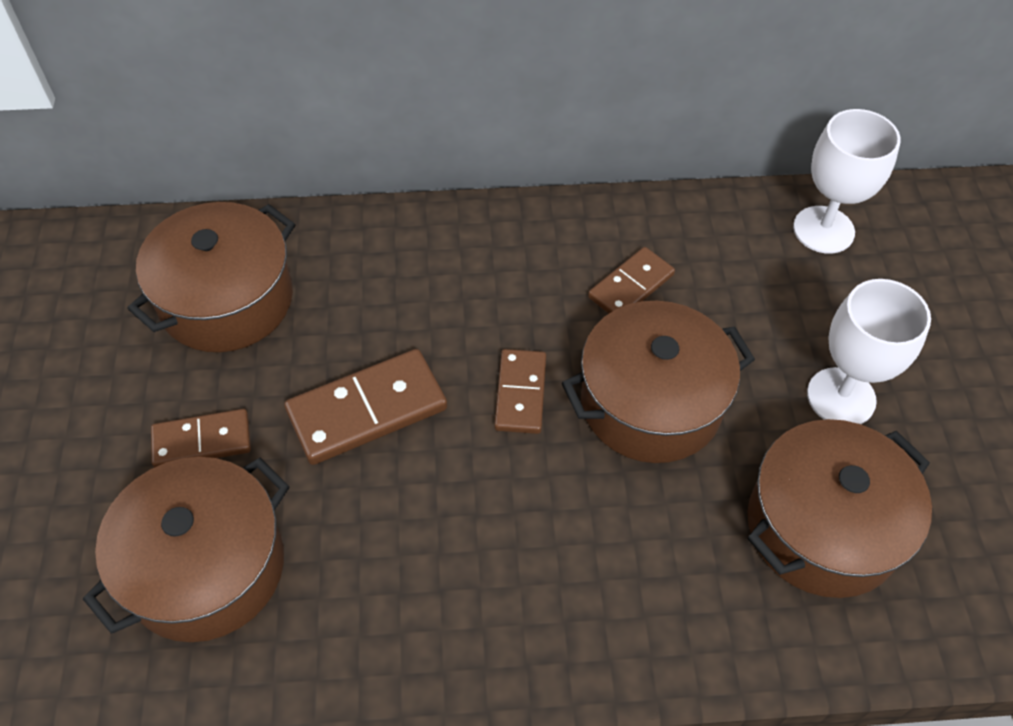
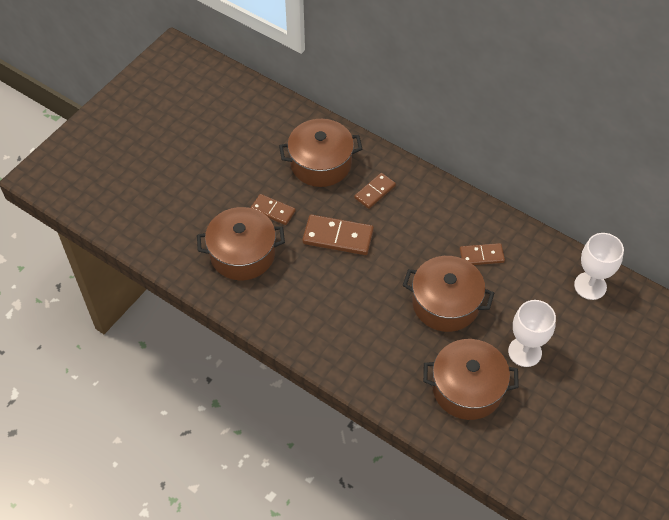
camera: 40 degrees right, 0 degrees up
(520, 393) = (399, 267): brown domino -> brown domino (375, 192)

